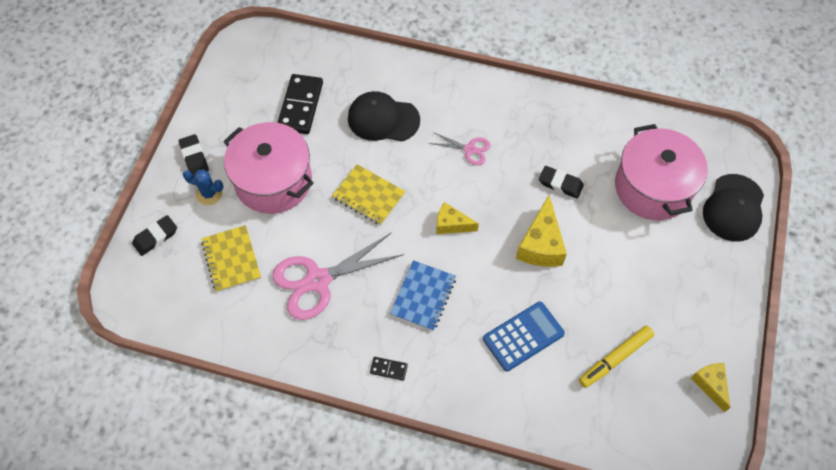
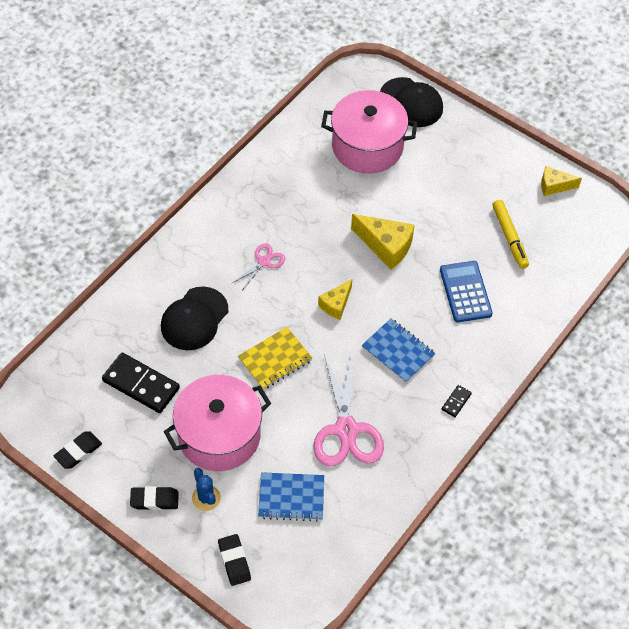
camera: 70 degrees left, 5 degrees down
(209, 194) = (206, 498): blue cactus -> blue cactus turned 60 degrees counterclockwise
(231, 259) = (291, 498): yellow notebook -> blue notebook
(560, 184) = (333, 208): black eraser -> black eraser (78, 452)

